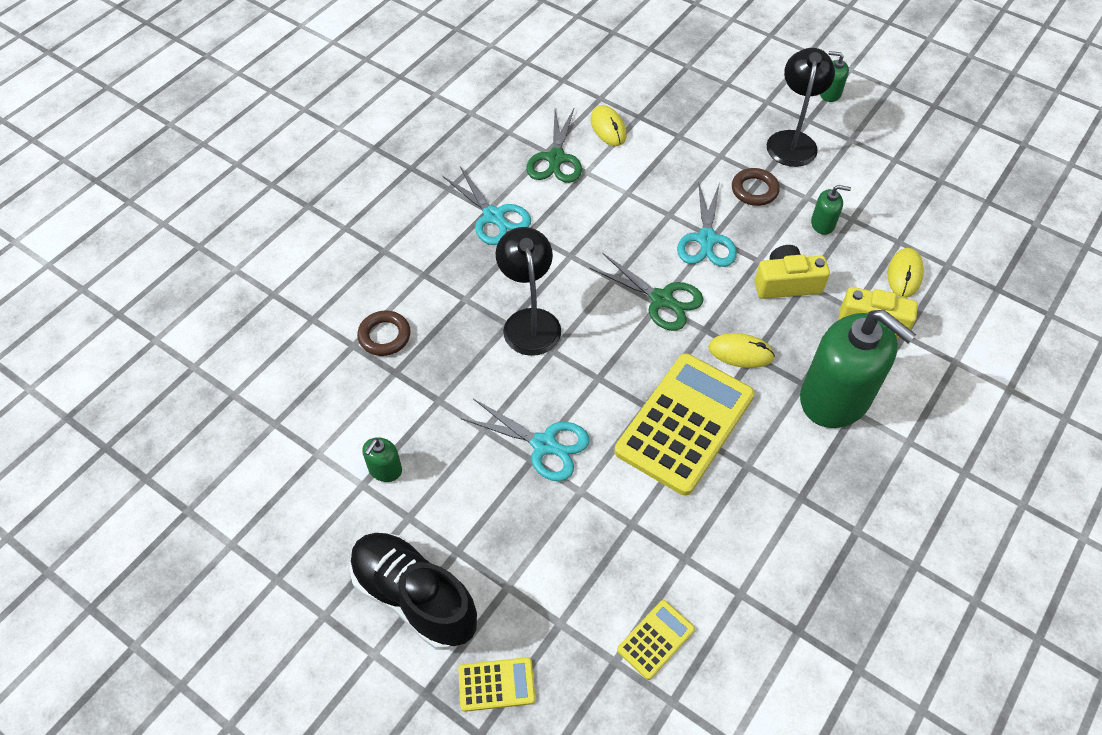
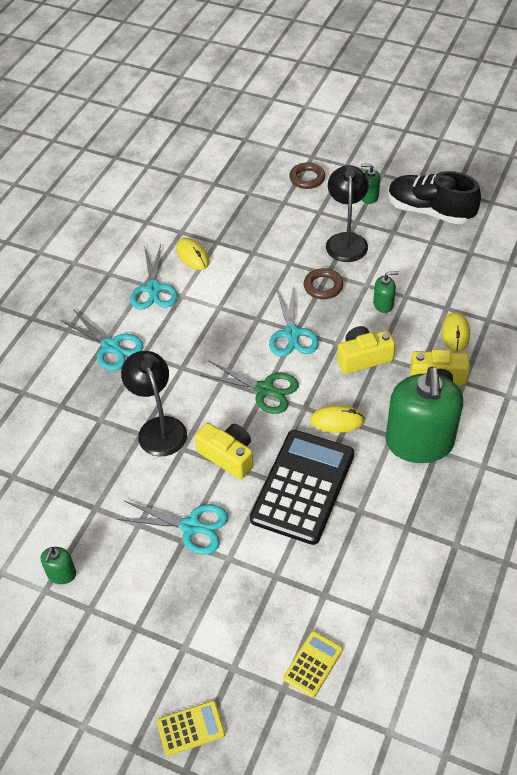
camera: 10 degrees left, 5 degrees down
(384, 336) = (38, 463): brown ring -> brown ring (307, 178)
(414, 597) = (108, 673): black shoe -> black shoe (430, 211)
(556, 159) = (154, 289): green scissors -> turquoise scissors
(603, 369) = (228, 456): none -> yellow camera
(684, 423) = (303, 486): yellow calculator -> black calculator
(835, 398) = (419, 442): green soap dispenser -> green soap dispenser turned 60 degrees clockwise

